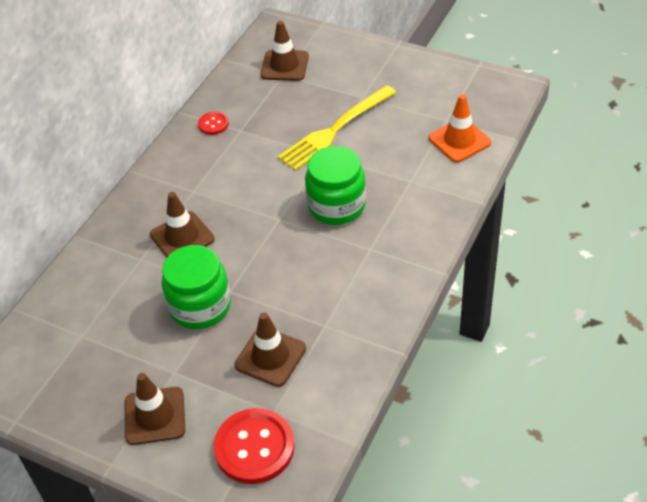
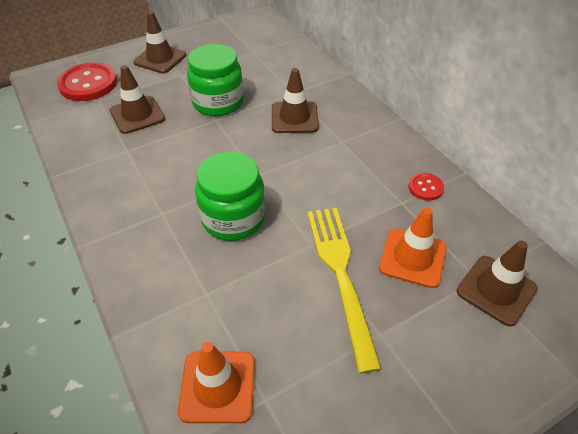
camera: 120 degrees right, 0 degrees up
(290, 106) = (412, 258): none -> orange traffic cone

